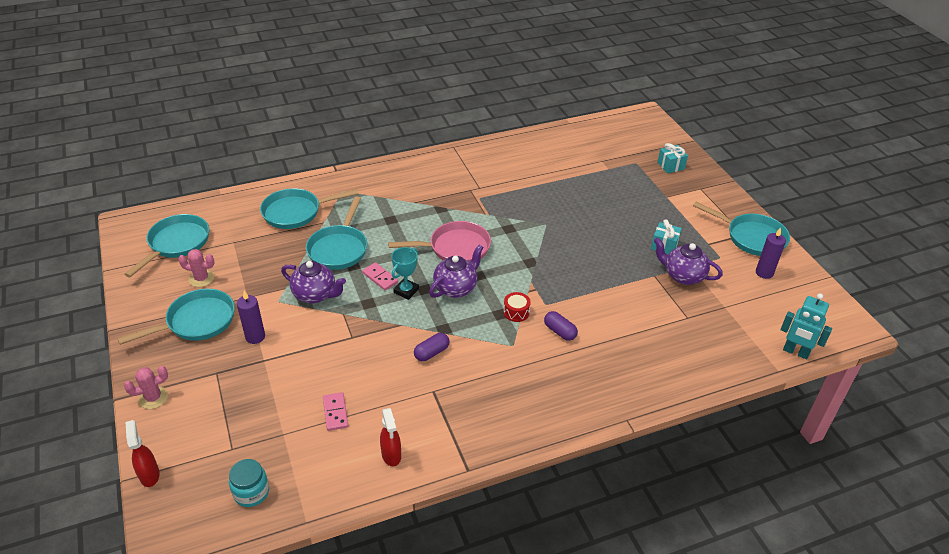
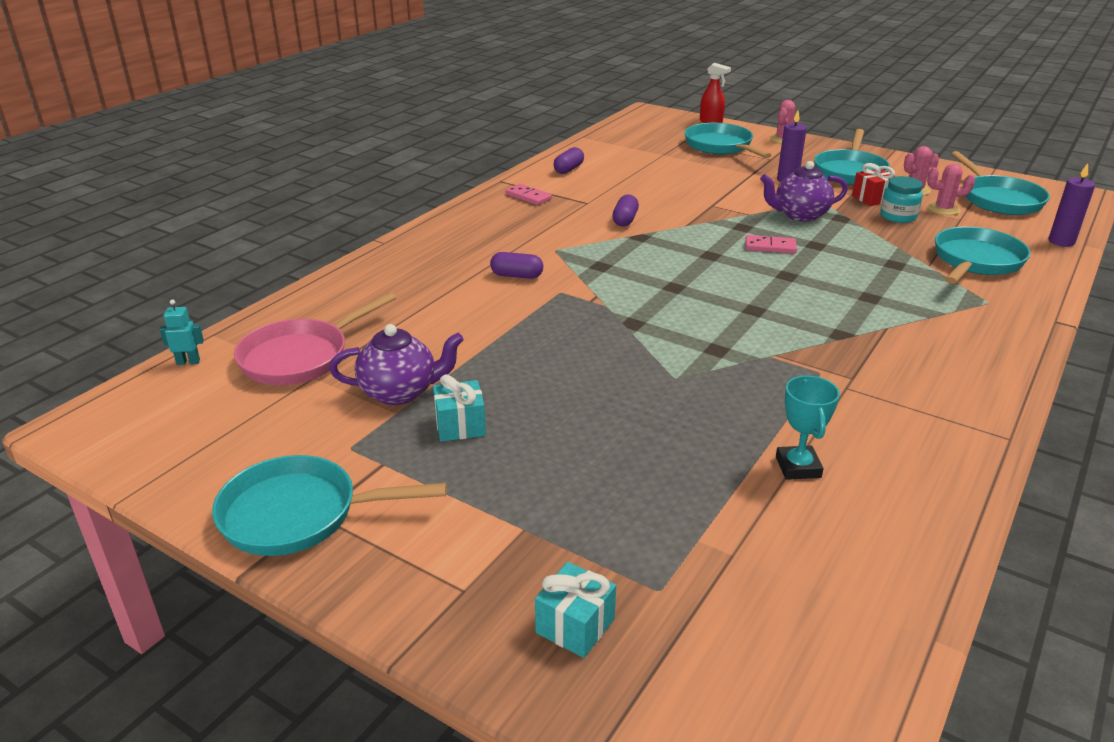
camera: 145 degrees right, 10 degrees down
(225, 254) = (943, 209): none -> pink cactus
(243, 285) = (872, 198): none -> red gift
(251, 492) = (636, 134): turquoise jar -> turquoise jar (898, 216)
(335, 412) = (645, 171): pink domino -> pink domino (528, 197)
(339, 249) = (859, 251): turquoise pan -> turquoise pan (720, 146)
(391, 455) = (568, 169): red spray bottle -> purple capsule
(406, 291) = (725, 247): turquoise trophy -> turquoise trophy (798, 467)
(455, 248) = (743, 301): pink pan -> pink pan (300, 357)
(456, 288) = (679, 268): purple teapot -> none
(516, 312) = (585, 273): red drum -> none
(764, 273) = (257, 453): purple candle -> purple candle (1061, 242)
(795, 352) = (188, 362): turquoise robot -> turquoise robot, size x0.56

